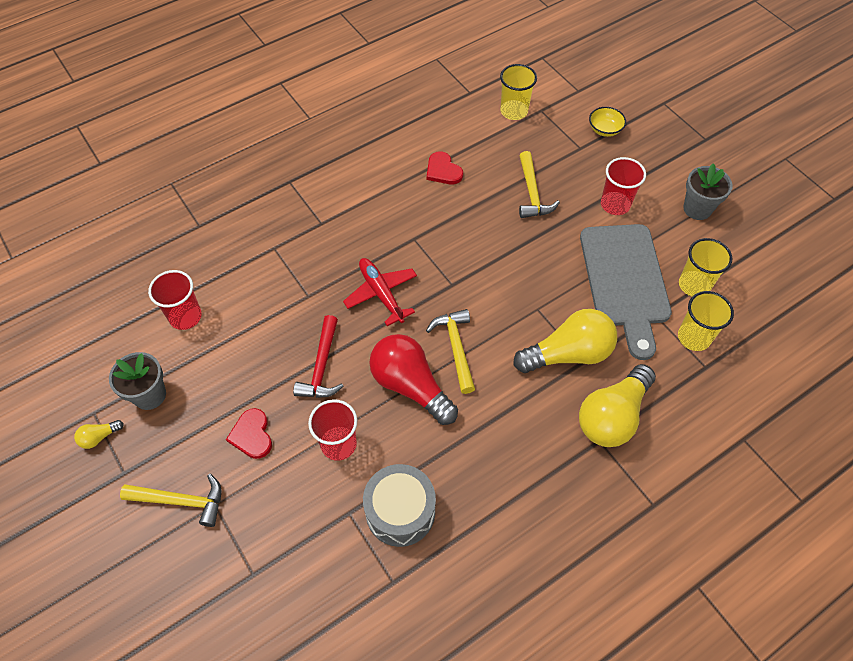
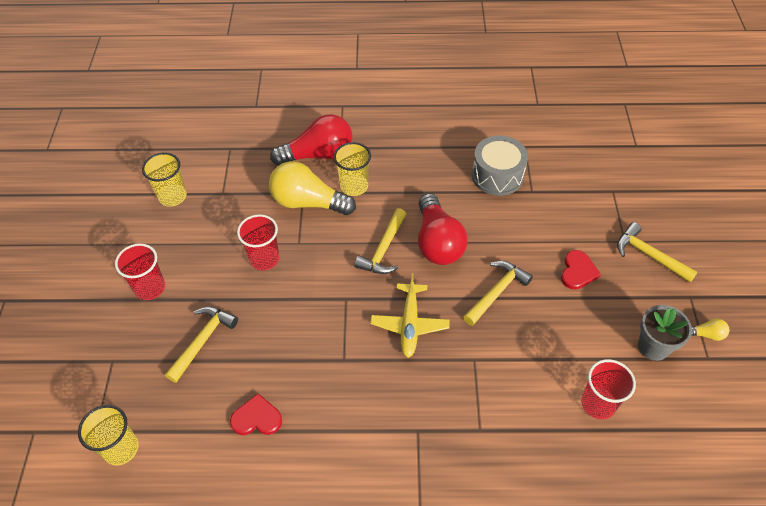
camera: 145 degrees left, 5 degrees down
(322, 366) = (496, 292): red hammer -> yellow hammer
(338, 444) = (515, 232): red cup -> red cup (264, 259)
(381, 294) = (409, 324): red plane -> yellow plane
(443, 170) = (257, 418): red heart -> red heart turned 90 degrees counterclockwise
(604, 130) = (68, 366): yellow bowl -> none
(612, 416) = (318, 154): yellow light bulb -> red light bulb
(625, 281) = (215, 226): grey cutting board -> none
(694, 337) = (215, 167): yellow cup -> yellow cup (354, 186)
(697, 209) = (96, 246): grey flower pot -> none

